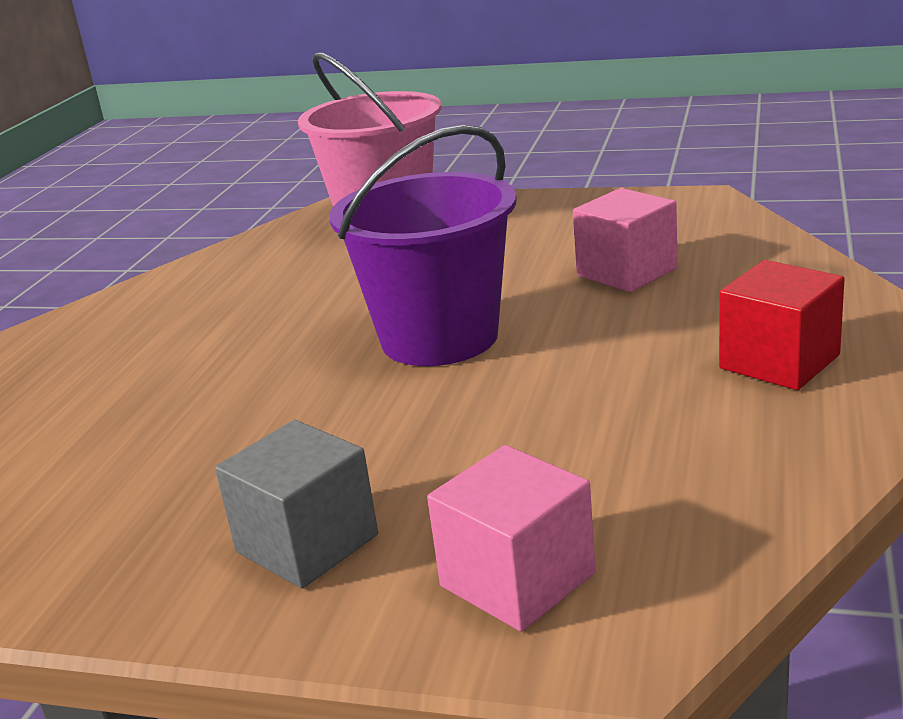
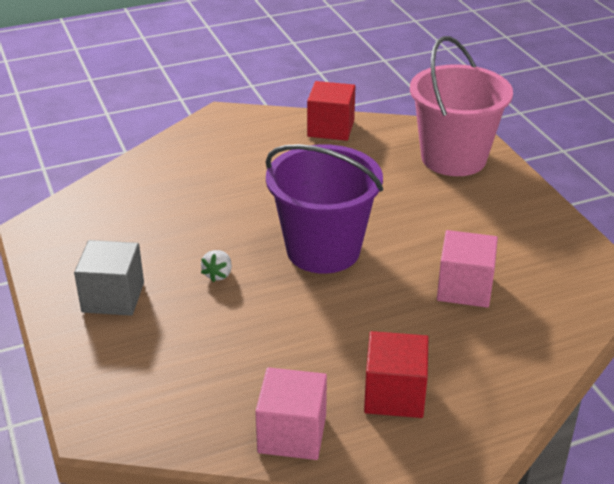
camera: 50 degrees right, 10 degrees up
(203, 272) = (331, 128): none -> red cube
(383, 429) = (218, 274): none -> white strawberry
(517, 580) = (125, 374): pink cube -> pink cube (292, 434)

